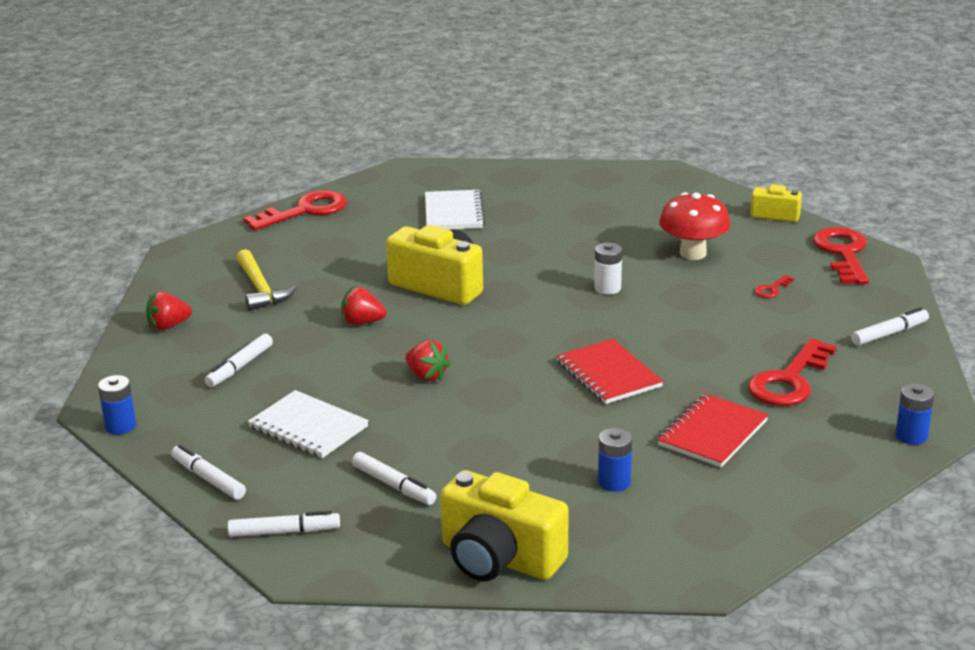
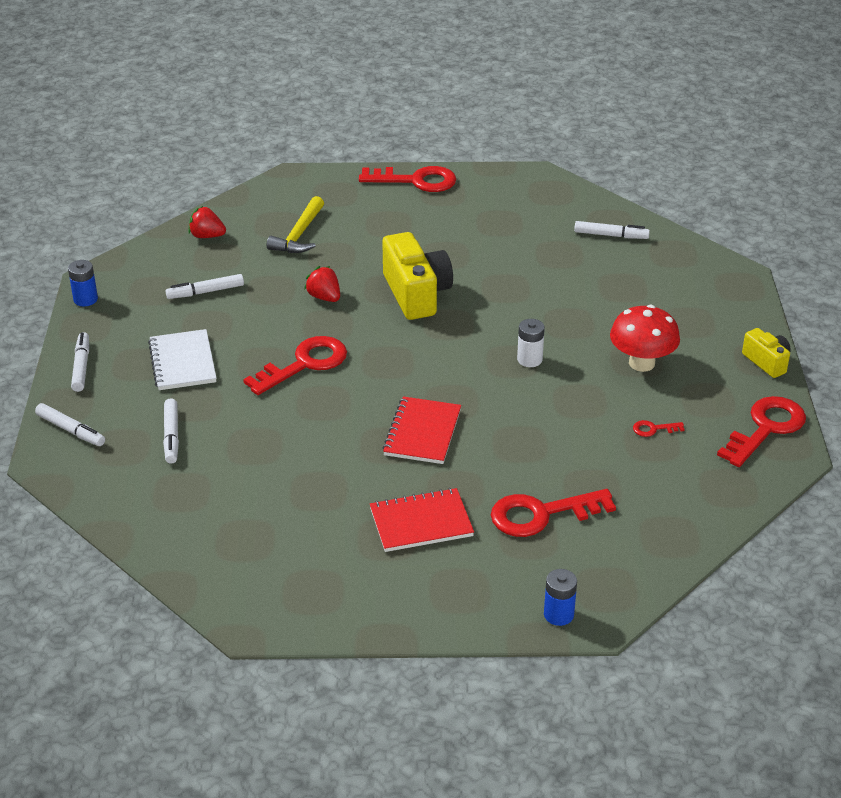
camera: 40 degrees right, 10 degrees up
(426, 376) = (304, 364): red strawberry -> red key
(453, 213) = (516, 233): white notebook -> none
(499, 558) = (156, 527): yellow camera -> none
(614, 482) = (301, 518): blue battery -> none
(889, 333) = (685, 521): white marker -> white marker (611, 235)

